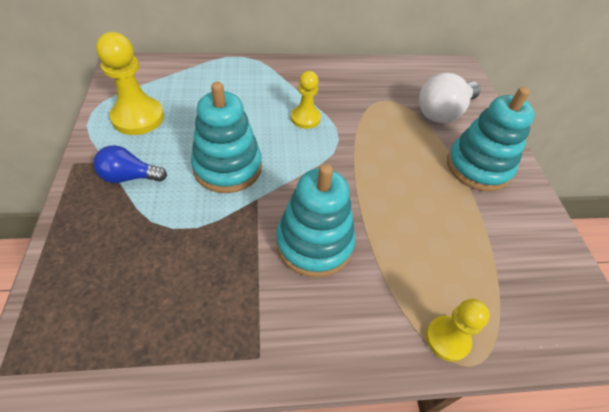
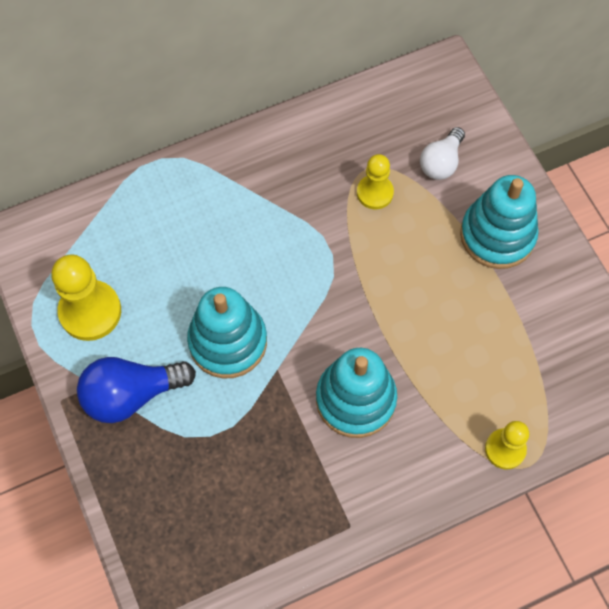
camera: 15 degrees left, 15 degrees up
(129, 177) = (131, 394): blue light bulb -> blue light bulb, size x1.55
(305, 118) = (283, 236): yellow pawn -> yellow pawn (375, 193)
(443, 112) = (441, 162): white light bulb -> white light bulb, size x0.64

